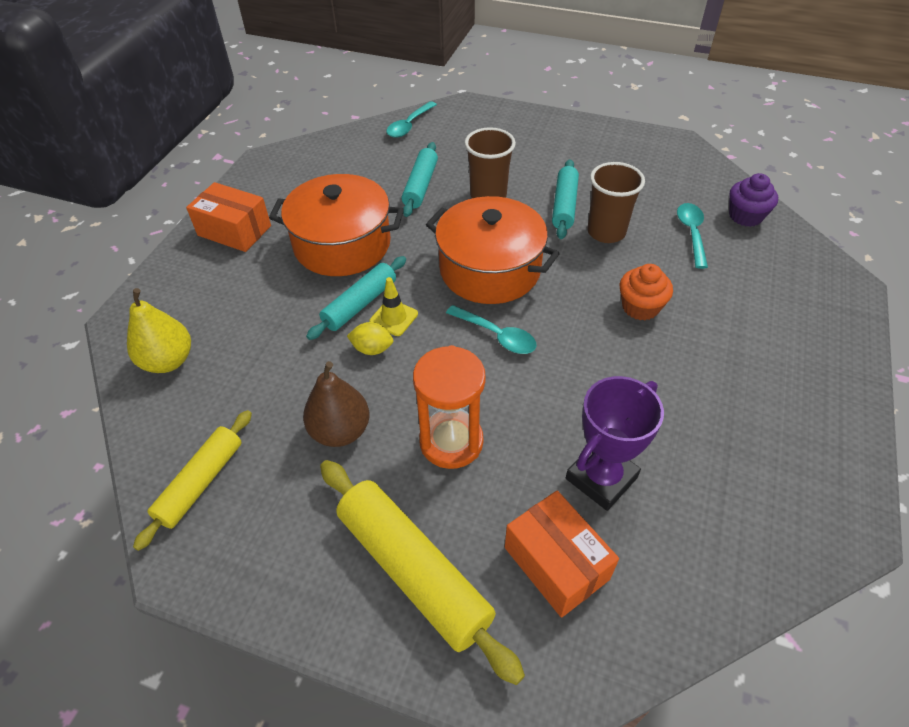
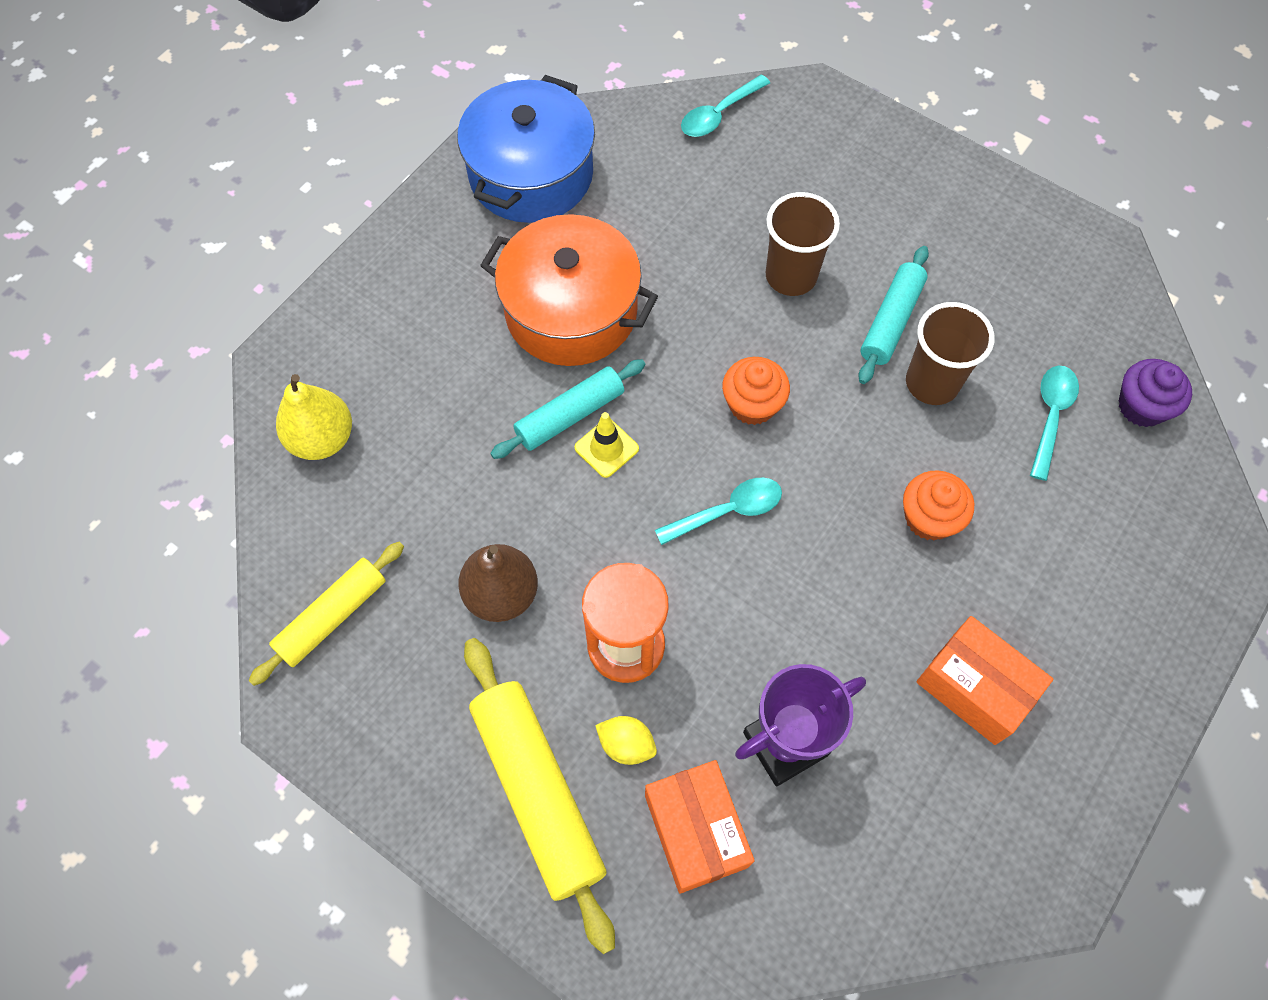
camera: 15 degrees right, 15 degrees up
(234, 230) = (437, 251): orange box -> orange box (974, 687)
(291, 177) = (531, 174): none -> blue pot
(372, 349) = (568, 488): yellow lemon -> yellow lemon (626, 744)
(420, 186) = (702, 234): turquoise rolling pin -> none
(490, 269) = (752, 404): orange pot -> orange cupcake
(497, 336) = (728, 511): turquoise spoon -> turquoise spoon turned 75 degrees counterclockwise

